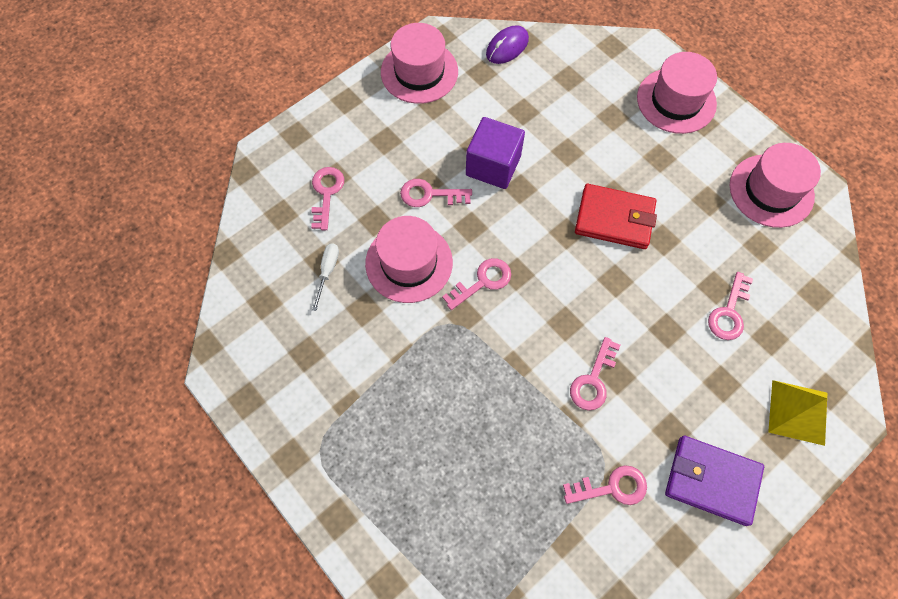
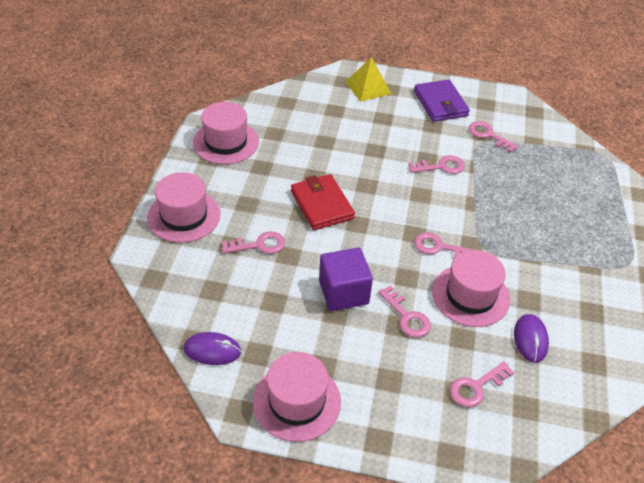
camera: 130 degrees left, 20 degrees down
(327, 271) = (530, 339): white screwdriver -> purple mouse
(729, 312) = (335, 130): pink key -> pink key (259, 245)

